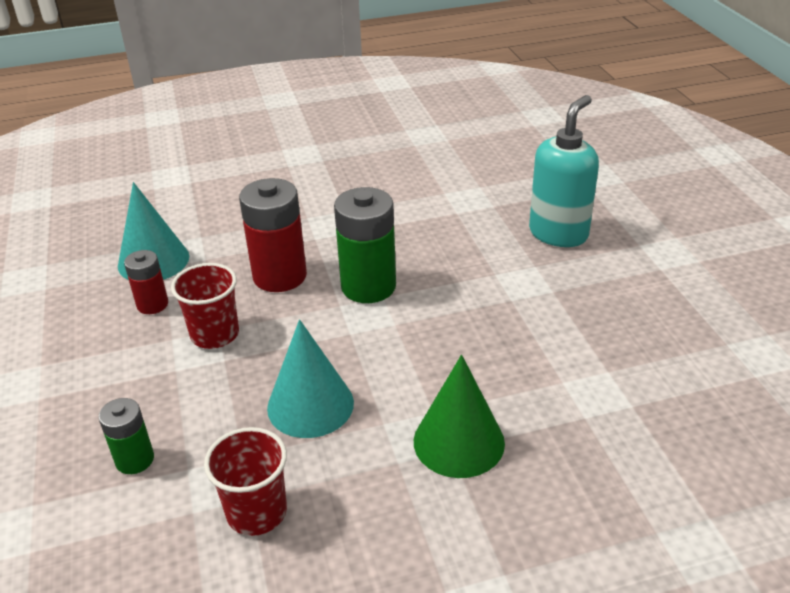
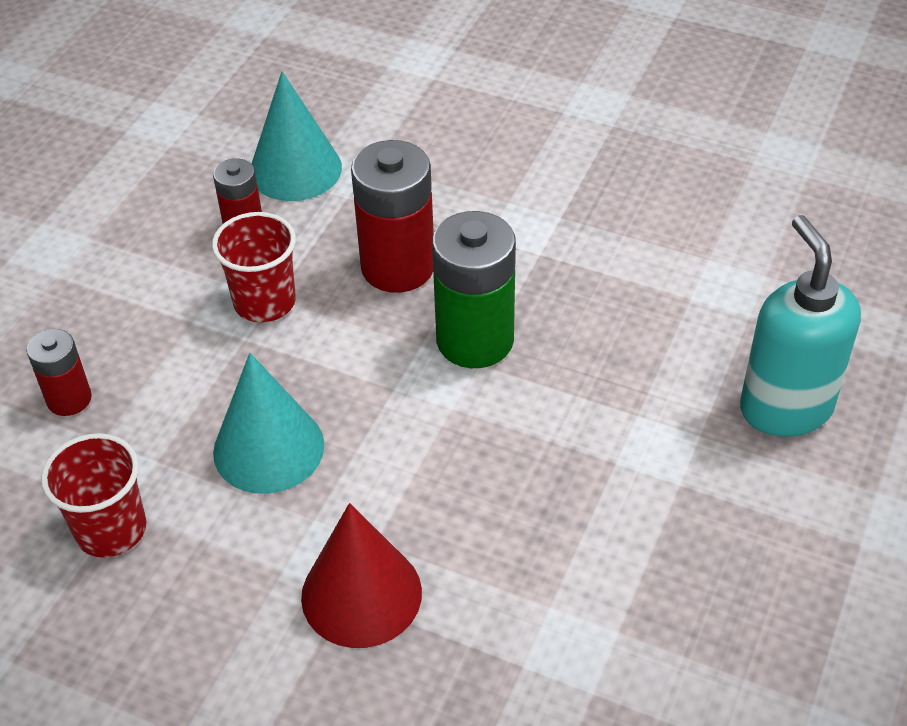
camera: 40 degrees right, 10 degrees up
(135, 459) = (69, 399): green battery -> red battery
(459, 441) = (361, 594): green cone -> red cone
(558, 233) = (785, 407): turquoise soap dispenser -> turquoise soap dispenser turned 90 degrees counterclockwise

